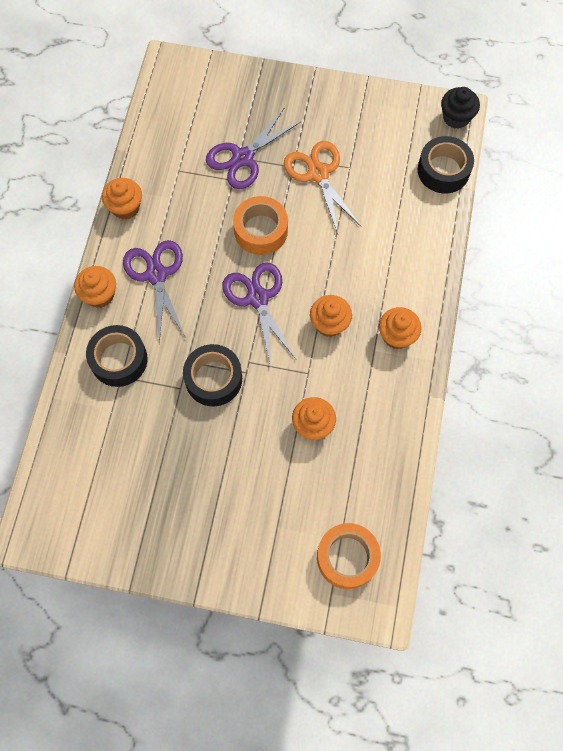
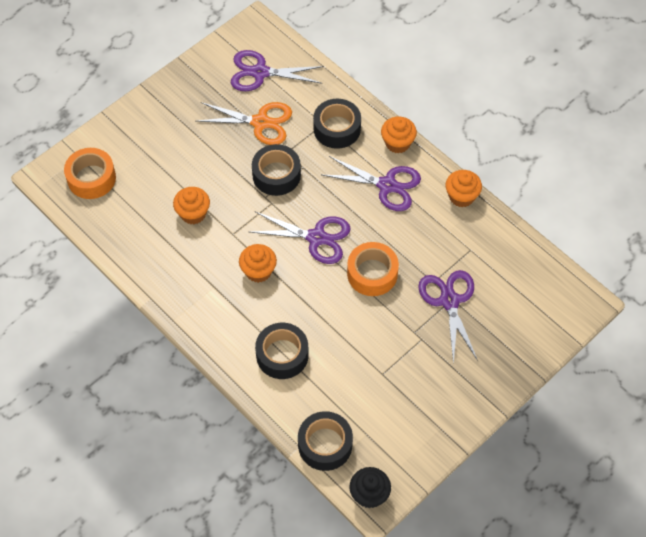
camera: 125 degrees right, 10 degrees down
(94, 483) = (260, 72): none -> purple scissors
(318, 174) = (393, 346): orange scissors -> orange scissors (260, 122)
(394, 250) = (282, 355): none -> black tape
(397, 336) = (212, 309): orange cupcake -> none

